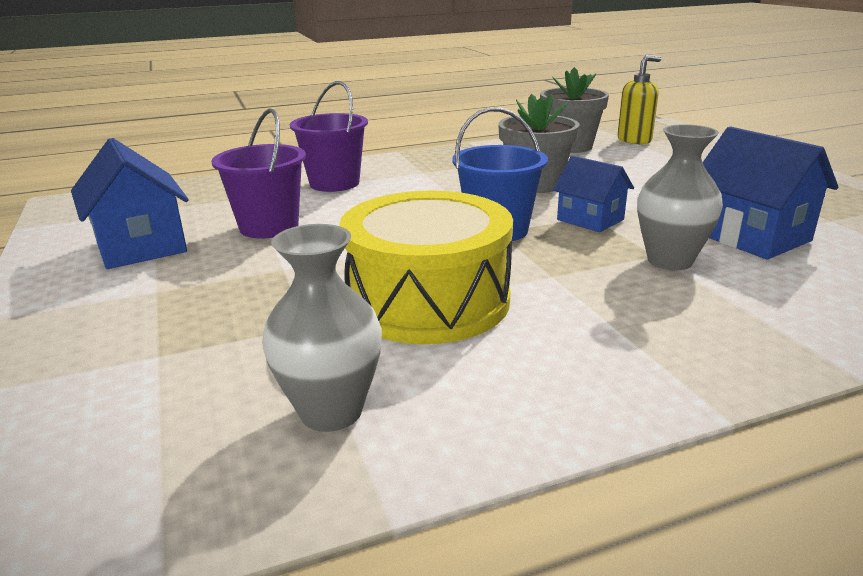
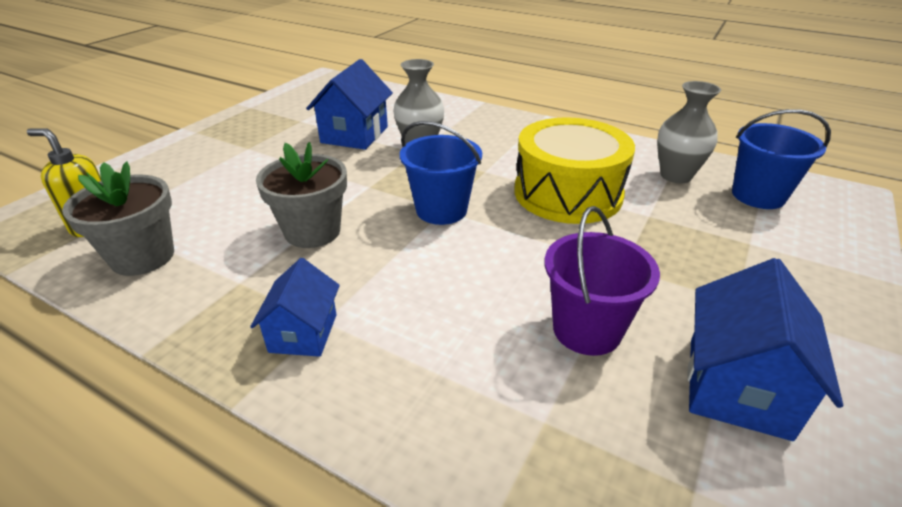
camera: 130 degrees left, 10 degrees up
(165, 451) = (758, 196): none -> blue bucket
(334, 183) = (431, 372): purple bucket -> none
(590, 220) = (379, 184): blue house -> blue house (303, 333)

